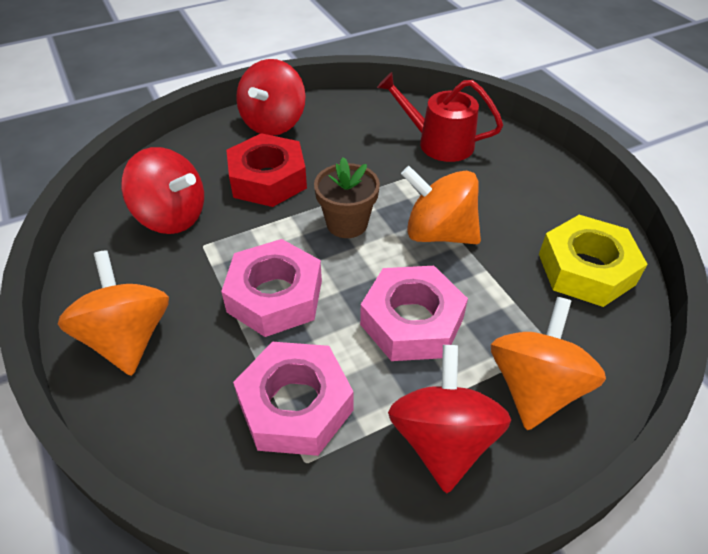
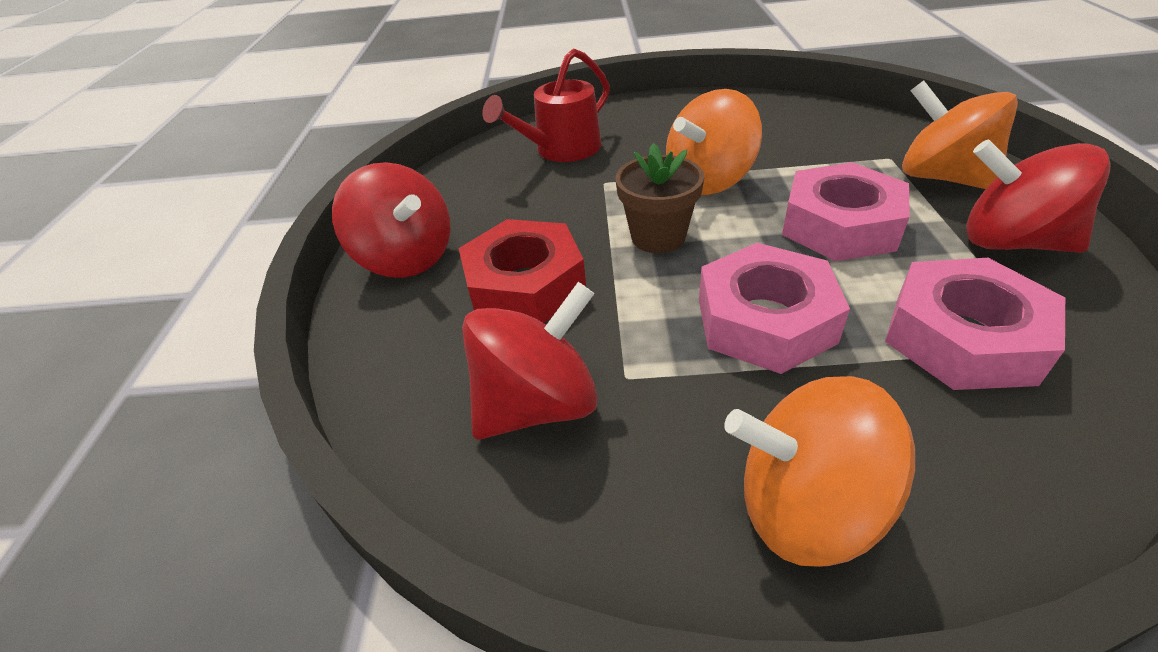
camera: 60 degrees left, 5 degrees down
(586, 269) = (797, 120): yellow nut -> none

